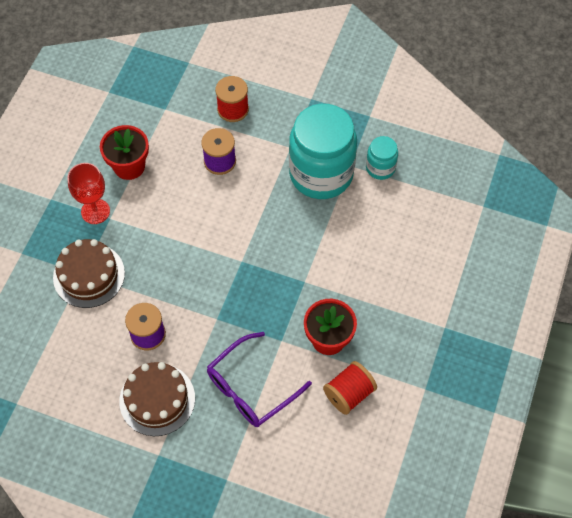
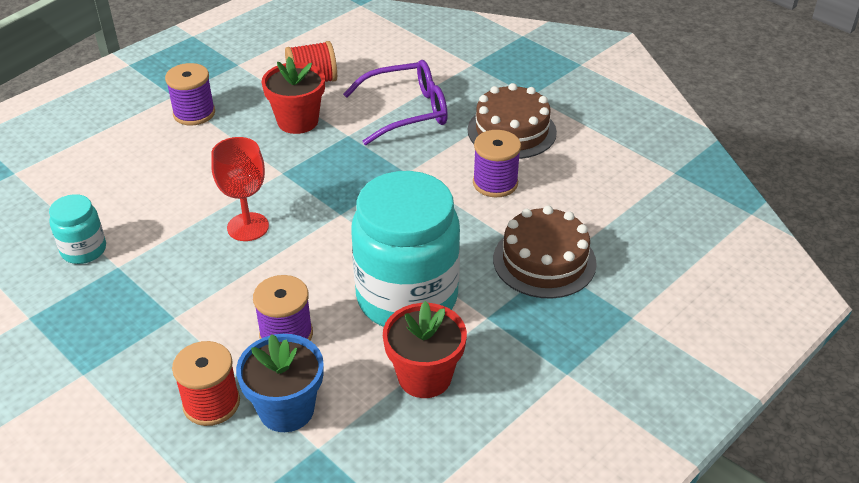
camera: 155 degrees left, 20 degrees down
(95, 211) = (504, 332): red goblet -> red goblet (248, 227)
(192, 121) = (286, 409): none -> blue flower pot
(321, 174) = (164, 270): turquoise jar -> turquoise jar (407, 297)
(412, 314) = (194, 113): none -> purple spool

